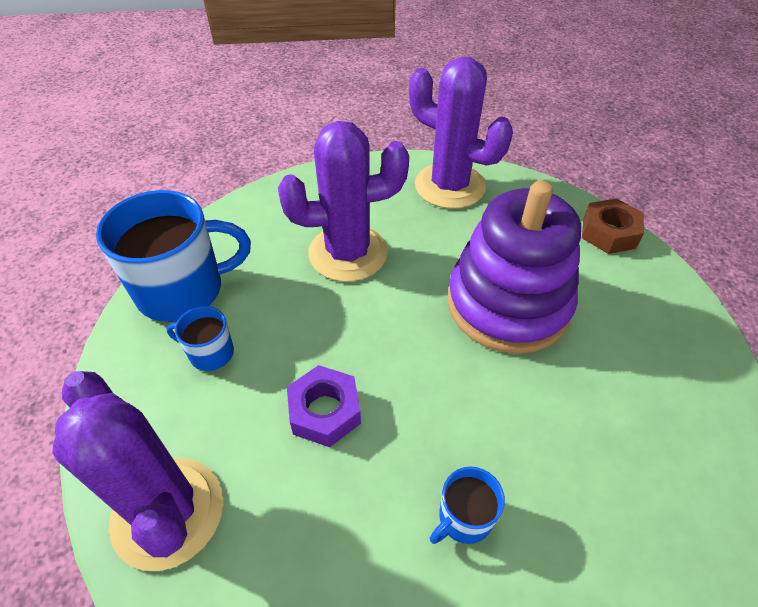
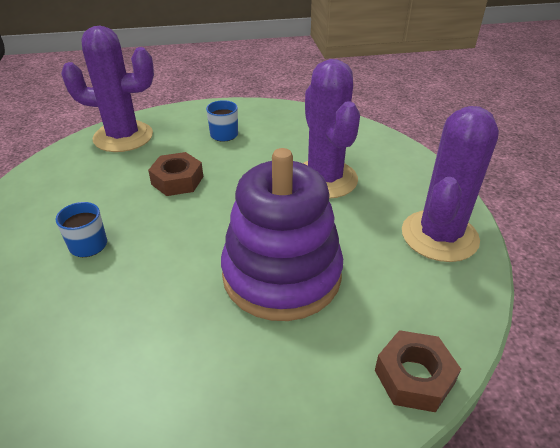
camera: 85 degrees right, 10 degrees down
(168, 512) = (123, 137): purple cactus -> purple cactus turned 45 degrees clockwise
(183, 289) = (274, 117): blue mug -> none
(325, 411) = (177, 180): purple nut -> brown nut

